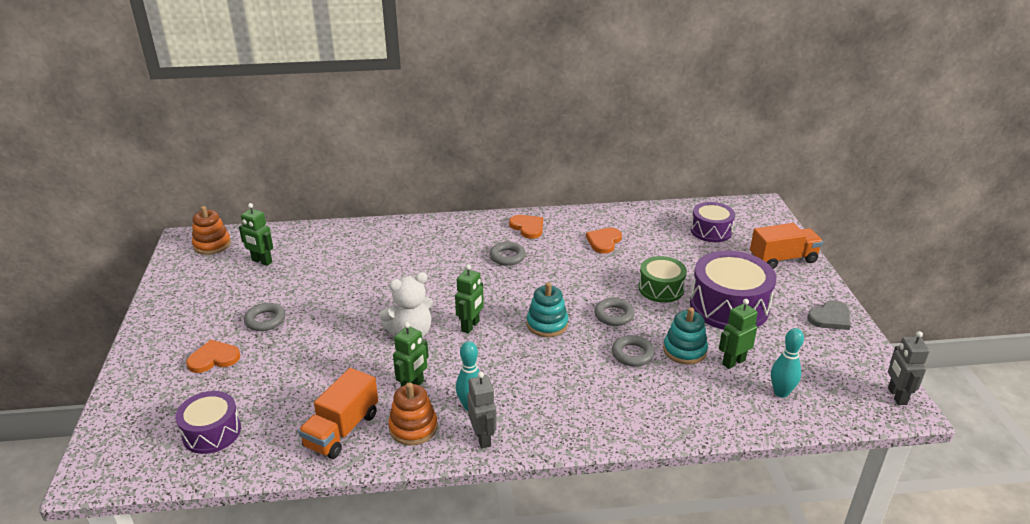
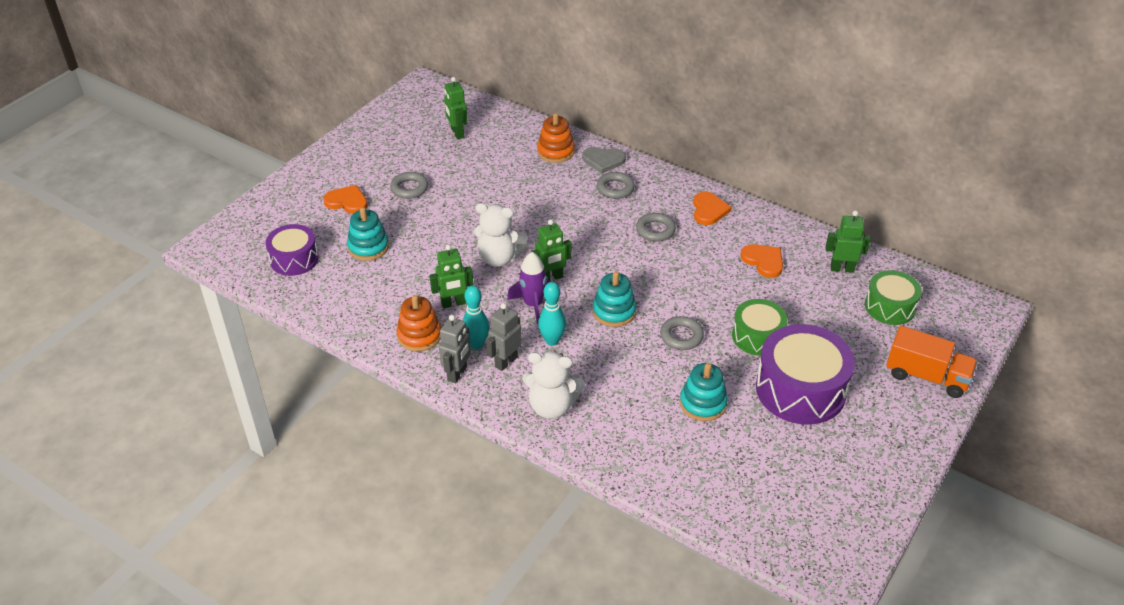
camera: 40 degrees right, 10 degrees up
(212, 245) = (437, 99): orange stacking toy -> orange stacking toy (556, 151)
(279, 384) = (368, 247): none -> turquoise stacking toy
(342, 430) = (372, 308): orange truck -> none
(481, 352) = (533, 305): none -> purple rocket
(587, 416) = (552, 406): none -> white teddy bear
(604, 241) = (763, 261): orange heart -> orange heart turned 75 degrees clockwise
(632, 354) = (653, 379): grey ring -> grey ring (615, 188)
(711, 231) = (890, 307): purple drum -> green drum
(733, 362) = (733, 440): green robot -> green robot (842, 268)
(781, 392) = (739, 491): turquoise bowling pin -> turquoise bowling pin (552, 340)
(830, 317) = (890, 459): grey heart -> grey heart (603, 160)
(896, 396) = (846, 564): grey robot -> grey robot (506, 362)

